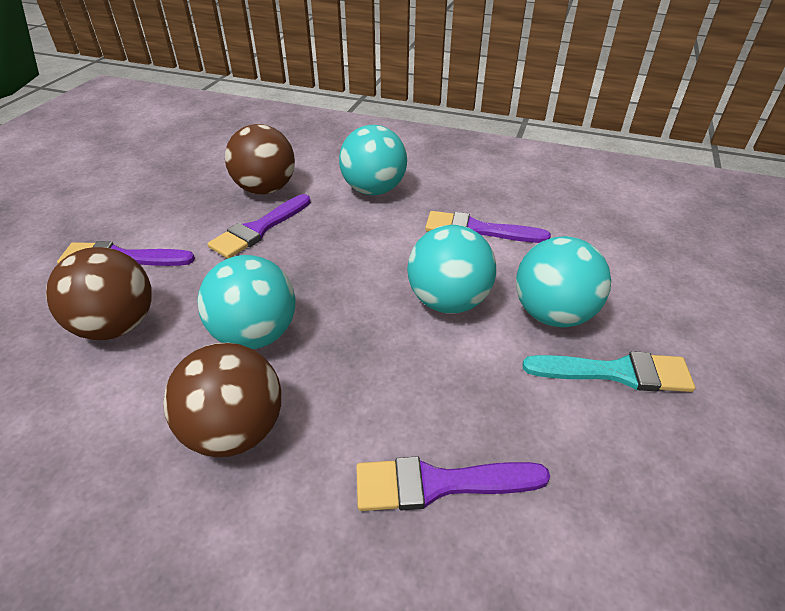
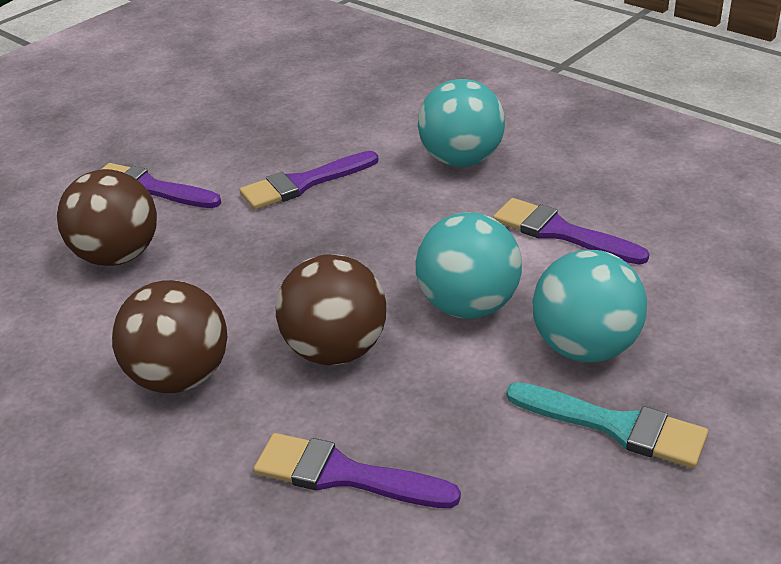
camera: 25 degrees right, 5 degrees down
(255, 334) = (243, 294): turquoise ball -> none
(265, 189) = (335, 138): brown ball -> brown ball (336, 350)

